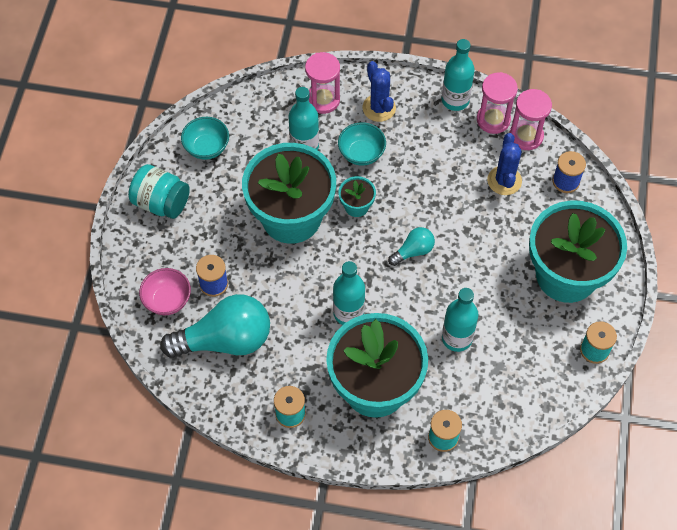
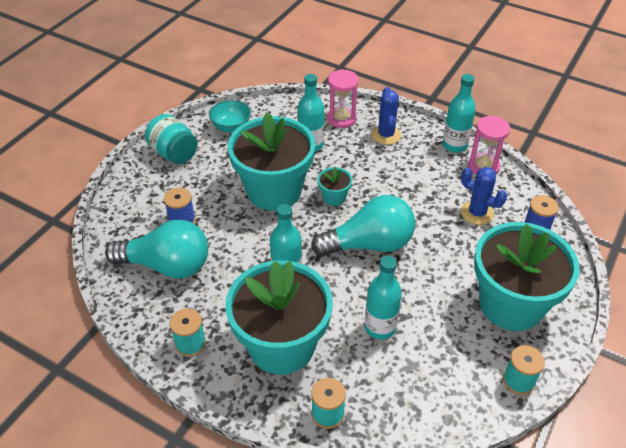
camera: 20 degrees right, 15 degrees down
(167, 300) = (137, 221): pink bowl -> none
(361, 153) = (356, 162): turquoise bowl -> none
(413, 251) = (369, 244): turquoise light bulb -> turquoise light bulb, size x2.08
(504, 180) = (477, 213): blue cactus -> blue cactus turned 75 degrees counterclockwise
(526, 136) = (509, 185): pink hourglass -> none

